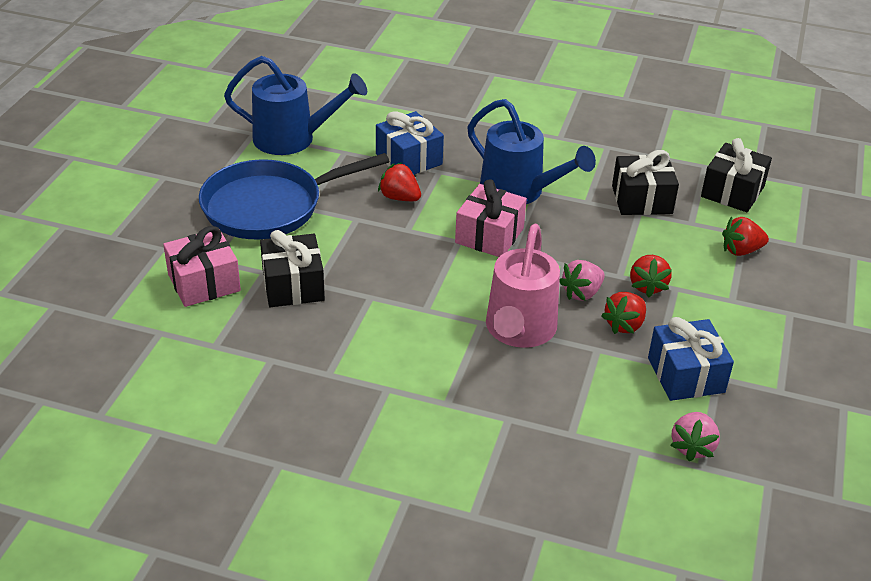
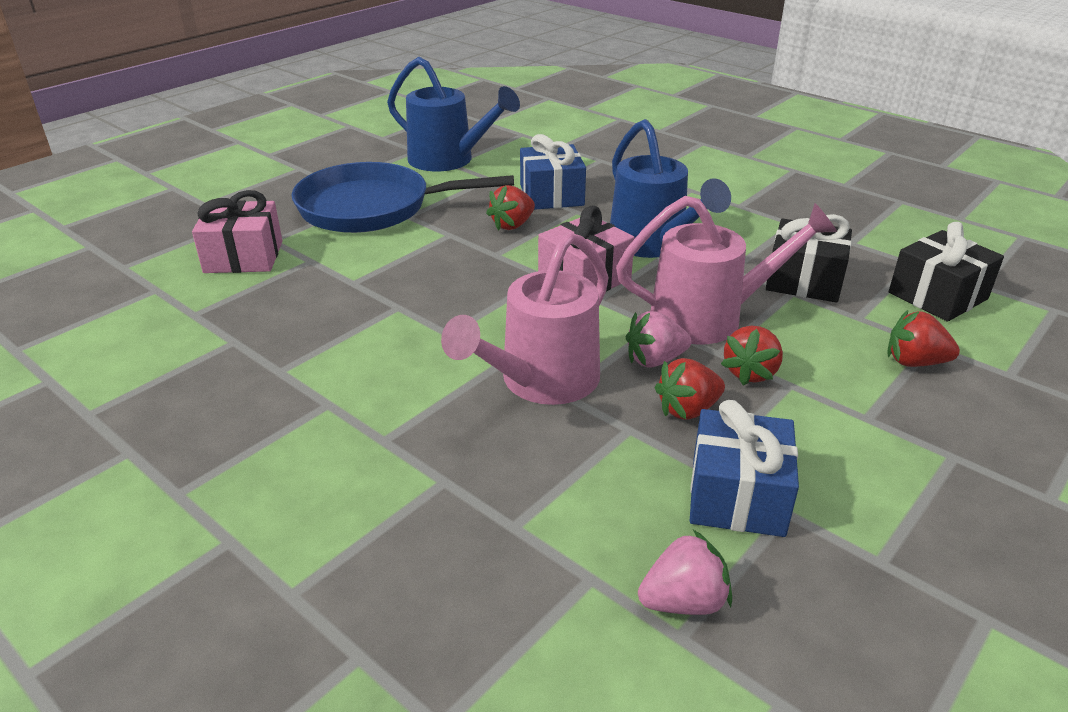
camera: 25 degrees right, 5 degrees down
(293, 285) = (327, 278): black gift -> none
(399, 198) = (512, 225): red strawberry -> red strawberry turned 105 degrees counterclockwise
(597, 248) = (710, 317): none -> pink watering can
(692, 447) = (683, 601): pink strawberry -> pink strawberry turned 150 degrees counterclockwise

